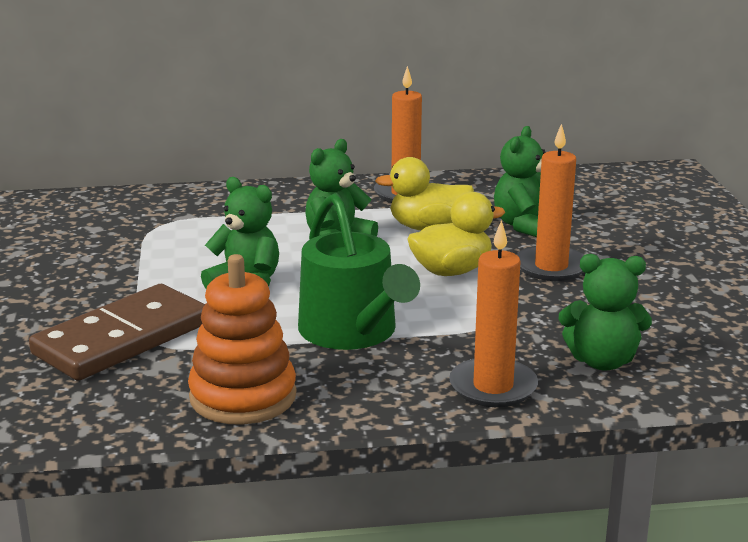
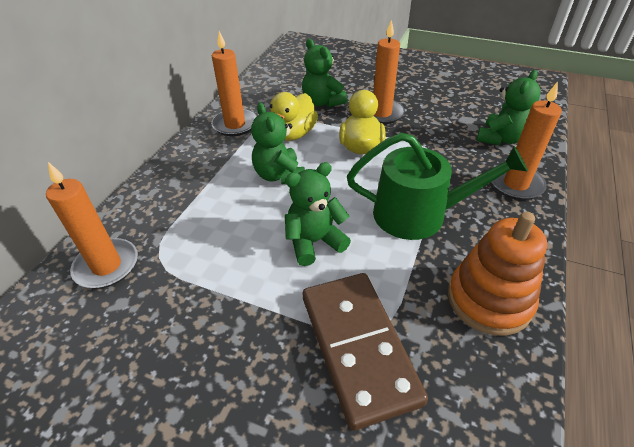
camera: 60 degrees left, 20 degrees up
(131, 209) = (106, 266): none -> orange candle

